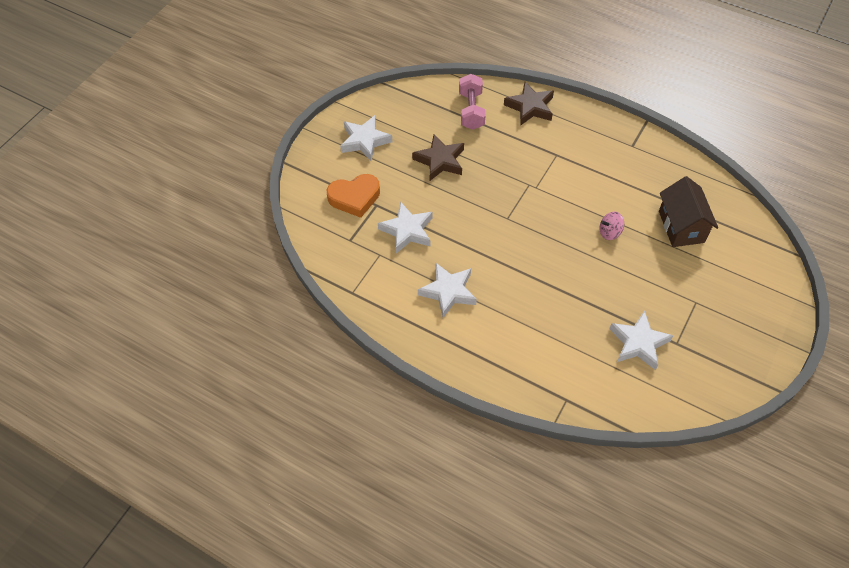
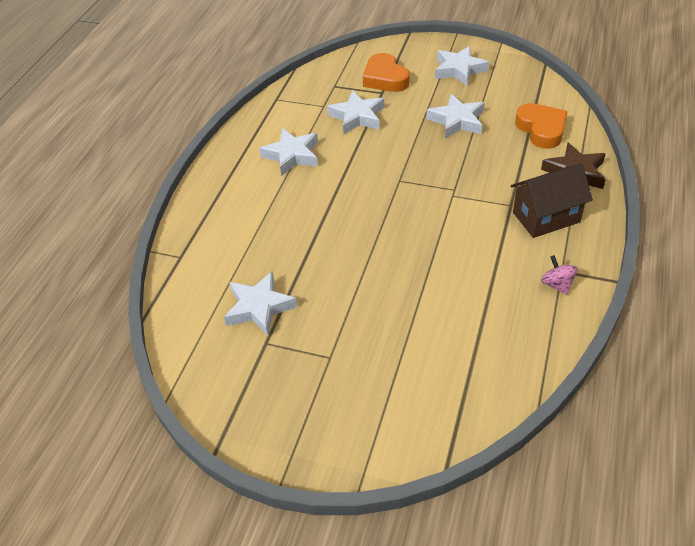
camera: 80 degrees right, 10 degrees down
(440, 161) = (457, 121): brown star -> white star
(471, 110) = (541, 129): pink dumbbell -> orange heart
(609, 232) = (410, 265): pink spinning top -> pink spinning top (557, 284)
(681, 226) = (445, 333): brown house -> brown house (546, 217)

